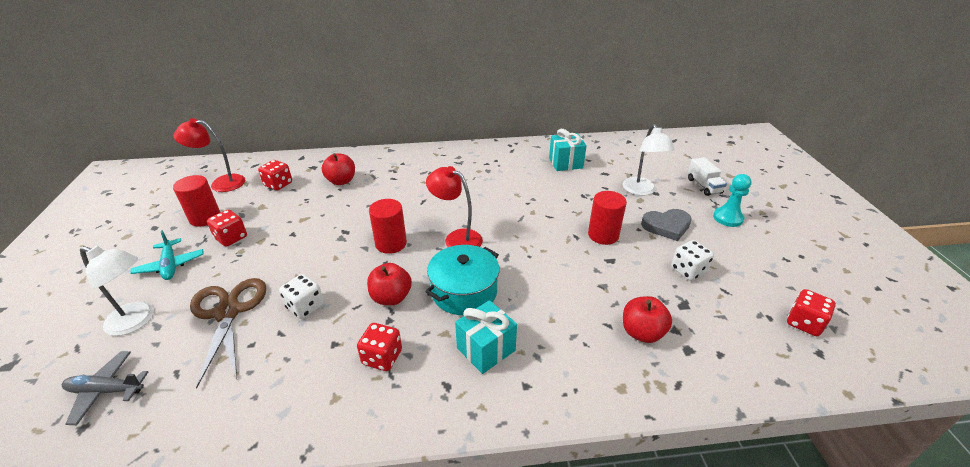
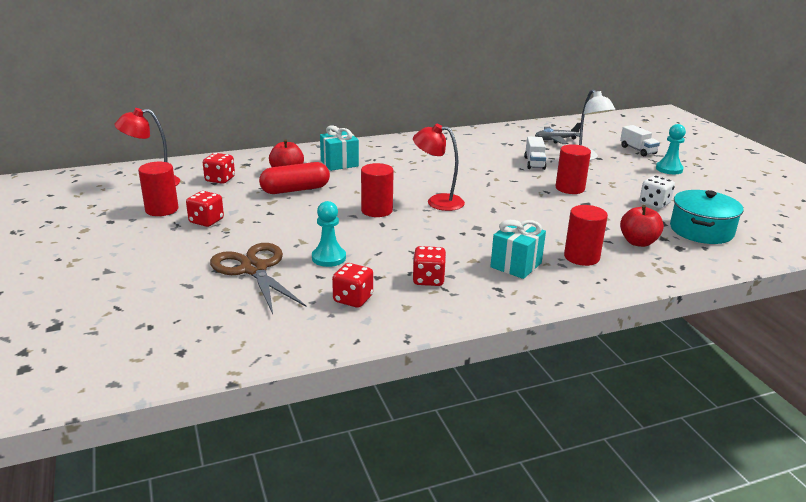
camera: 15 degrees left, 10 degrees down
(106, 391) = (180, 329): grey plane -> grey plane (556, 140)
(137, 321) = (164, 284): white lamp -> none
(170, 265) = (158, 245): turquoise plane -> none
(305, 307) = (329, 258): white dice -> turquoise pawn
(334, 206) = (295, 190): none -> red capsule
(391, 297) = (406, 244): red apple -> none
(464, 292) = (471, 234): turquoise pot -> turquoise pot (701, 230)
(565, 163) = (504, 143): turquoise gift -> turquoise gift (339, 163)
(565, 348) = (581, 257): none -> red cylinder
(583, 193) = (534, 163): none -> white truck
(666, 226) = (621, 178): grey heart -> none
(804, 323) = (758, 224): red dice -> red dice (353, 299)

